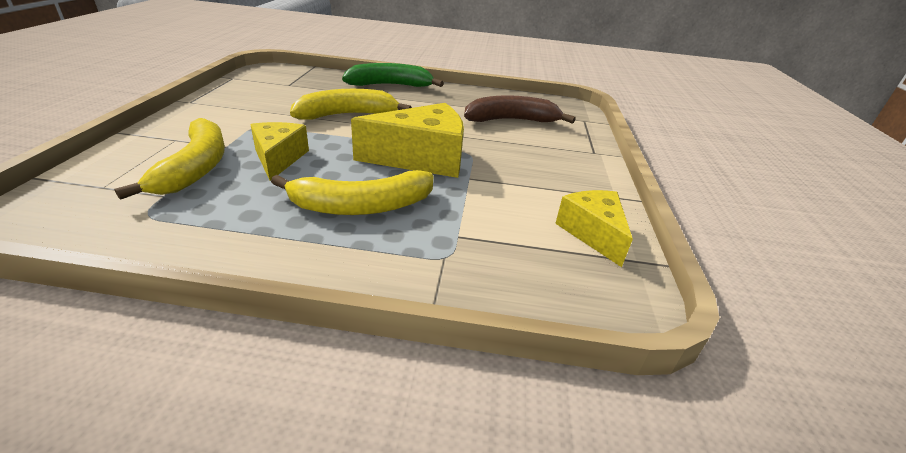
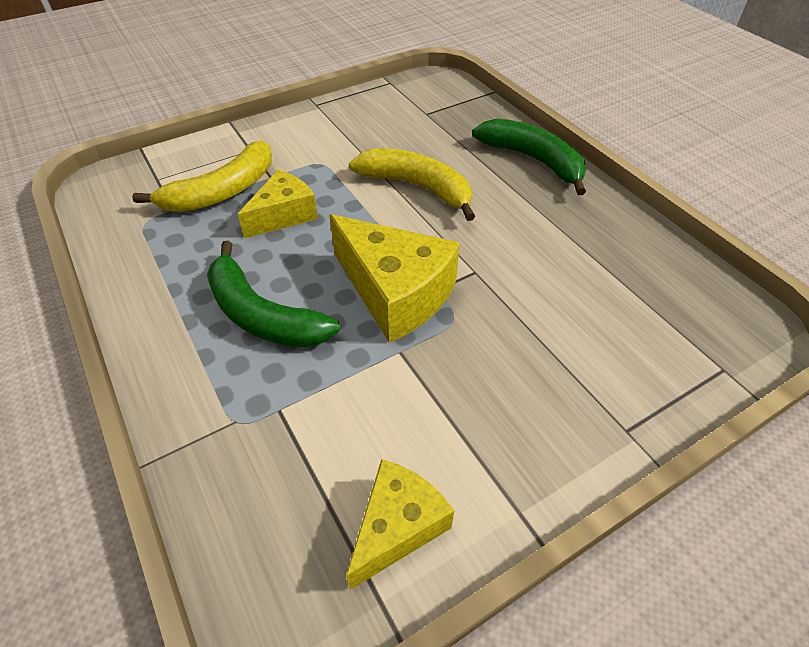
camera: 55 degrees right, 15 degrees up
(362, 206) = (262, 315): yellow banana -> green banana
(511, 120) = (598, 300): brown banana -> none

